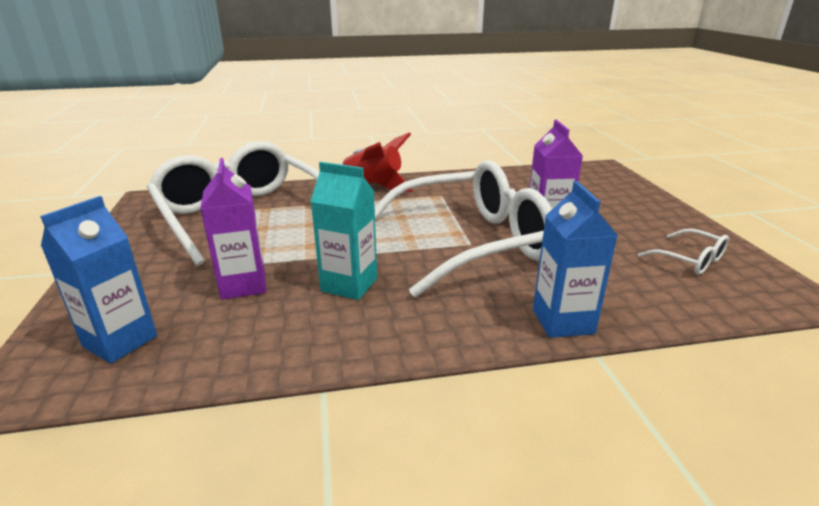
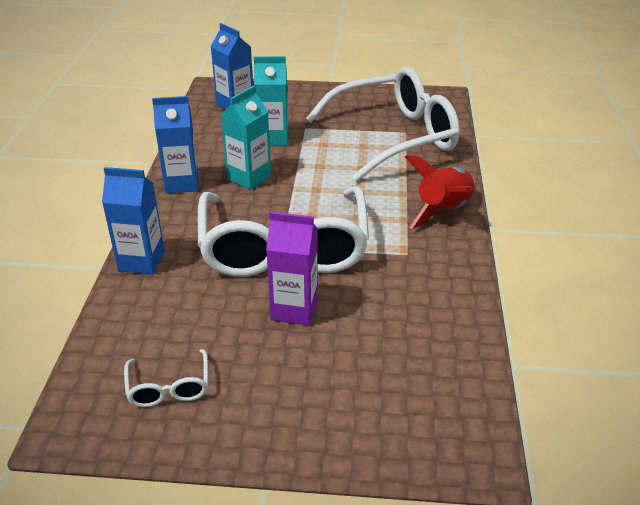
camera: 105 degrees right, 10 degrees up
(243, 285) = (273, 138): purple carton -> turquoise carton
(382, 335) = (182, 183): none -> blue carton
(690, 260) = (169, 388): white glasses -> white glasses turned 75 degrees counterclockwise

